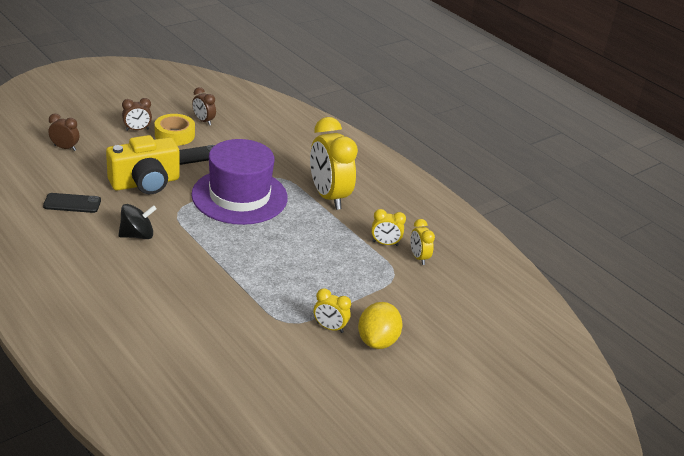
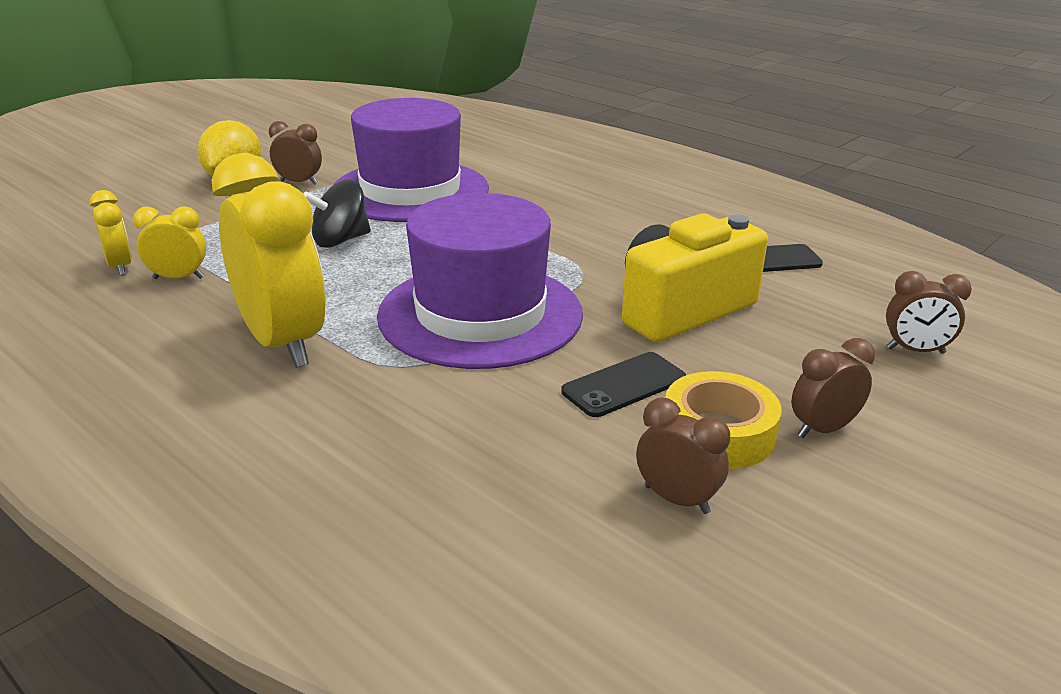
camera: 175 degrees right, 5 degrees down
(137, 235) = (622, 236): black spinning top -> black spinning top (340, 240)
(252, 303) = (410, 191): none -> purple hat
(329, 327) = (299, 182): yellow clock -> brown clock

